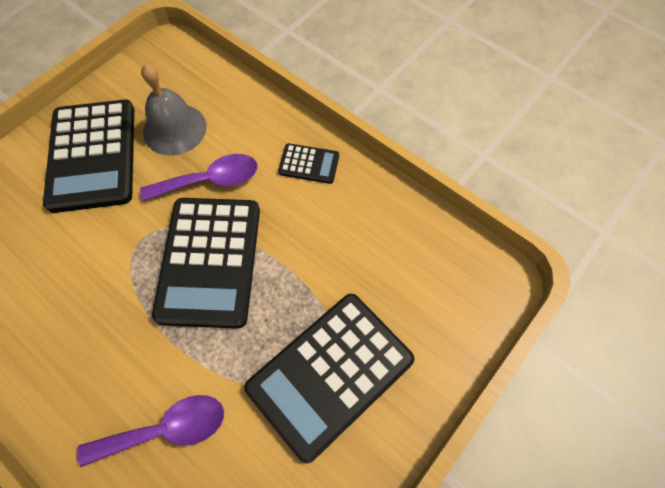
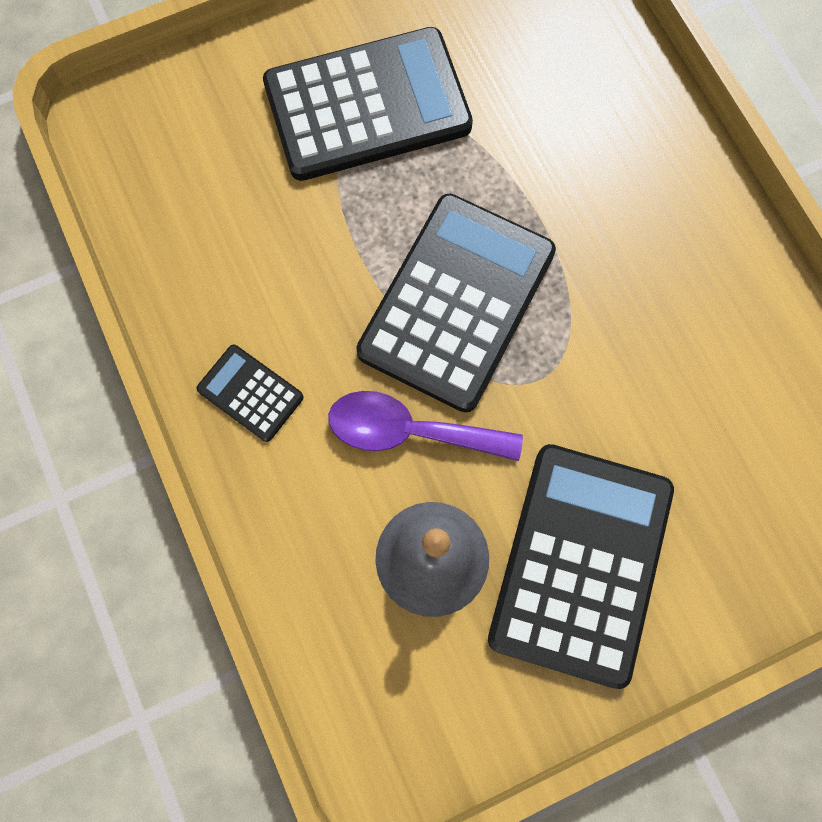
camera: 155 degrees left, 10 degrees up
(166, 430) = (575, 127): purple spoon -> none

